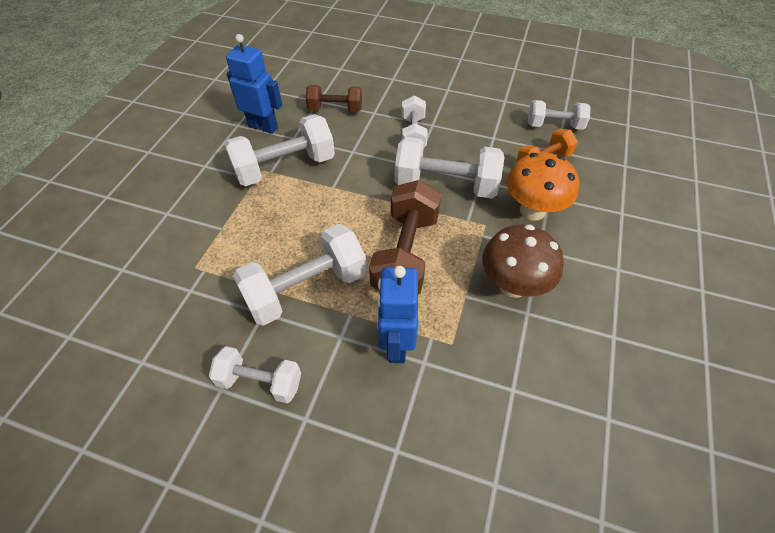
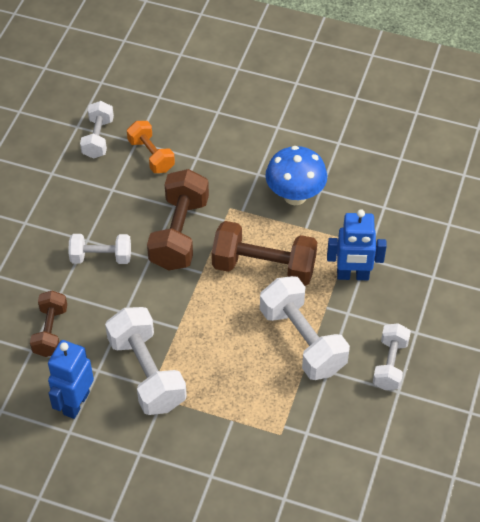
camera: 90 degrees left, 0 degrees up
(445, 185) = (179, 233): white dumbbell -> brown dumbbell
(513, 285) = (295, 196): brown mushroom -> blue mushroom
(532, 211) = (214, 172): orange mushroom -> none

